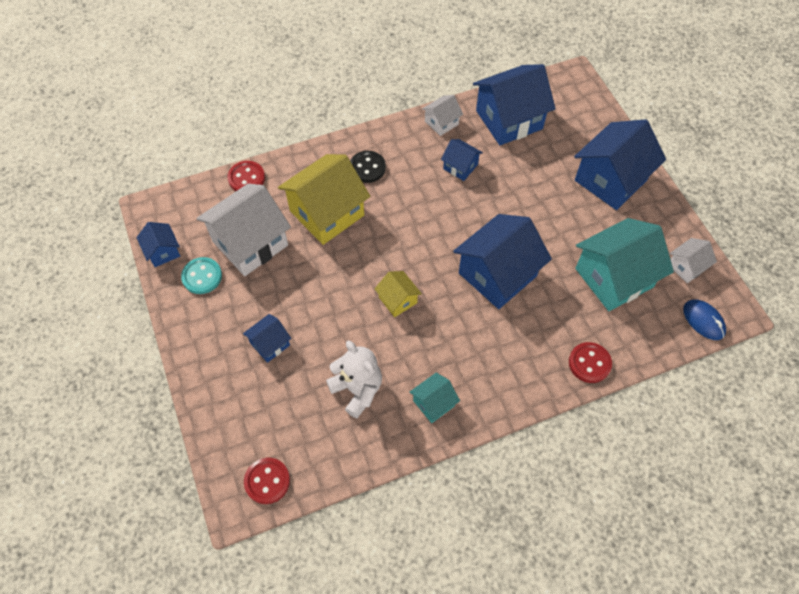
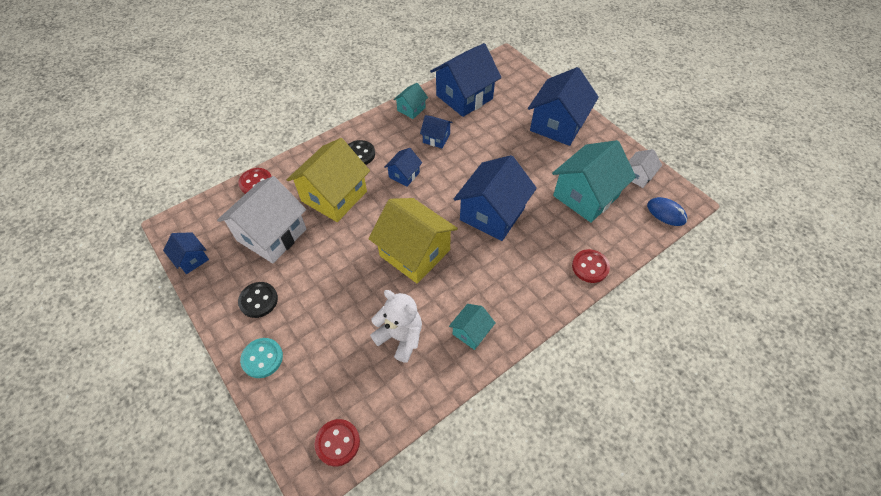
camera: 15 degrees left, 5 degrees down
(202, 276) = (233, 272): turquoise button -> turquoise button (262, 358)
(221, 314) = (258, 300): none -> black button
(270, 344) = (310, 316): blue house -> blue house (404, 175)
(398, 300) = (415, 253): yellow house -> yellow house, size x2.04
(441, 123) = (411, 109): white house -> turquoise house

